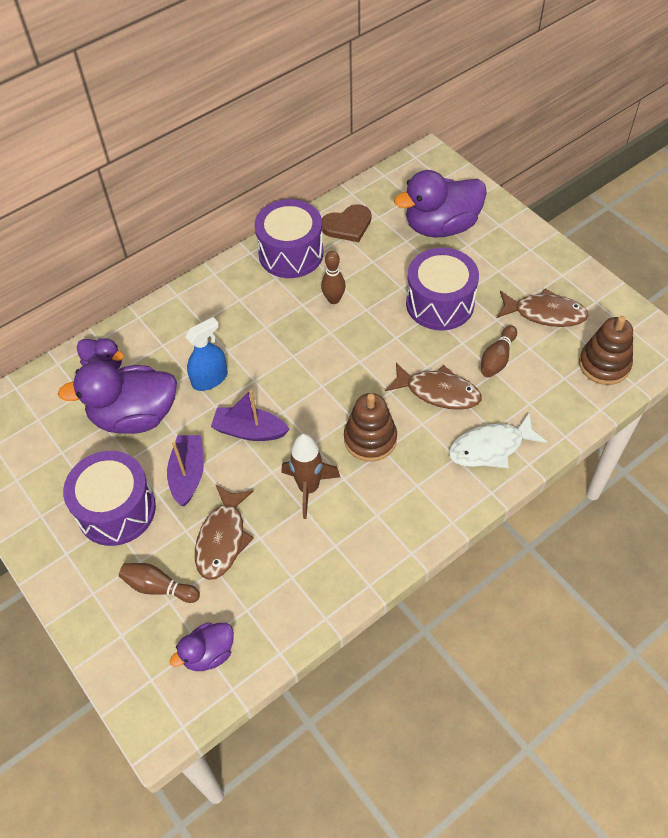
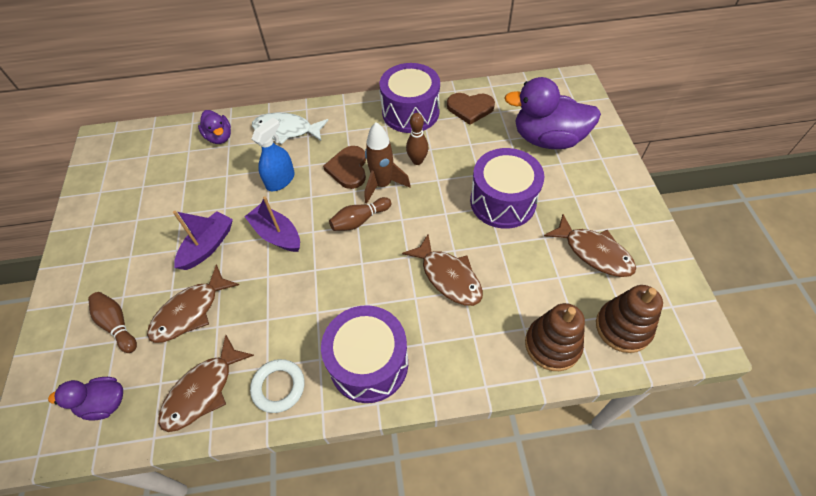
camera: 30 degrees right, 0 degrees up
(116, 510) = (140, 247): purple drum -> purple drum (369, 363)
(134, 416) = (208, 183): purple duck -> none
(210, 379) = (280, 180): blue spray bottle -> blue spray bottle turned 45 degrees counterclockwise
(271, 337) = (348, 169): none -> brown heart
(293, 594) = (203, 391): none -> brown fish
(309, 488) = (284, 305): brown rocket -> brown rocket (382, 185)
(359, 555) = (278, 387): none -> white ring
(370, 439) = (362, 289): brown stacking toy -> brown stacking toy (552, 345)
(490, 447) = (460, 351): white fish -> white fish (286, 130)
(497, 359) = (521, 272): brown bowling pin -> brown bowling pin (359, 220)

